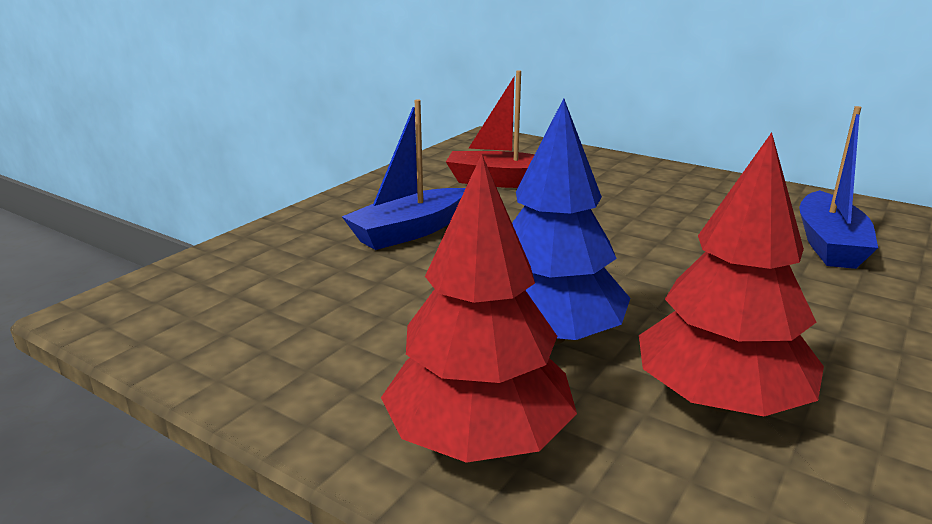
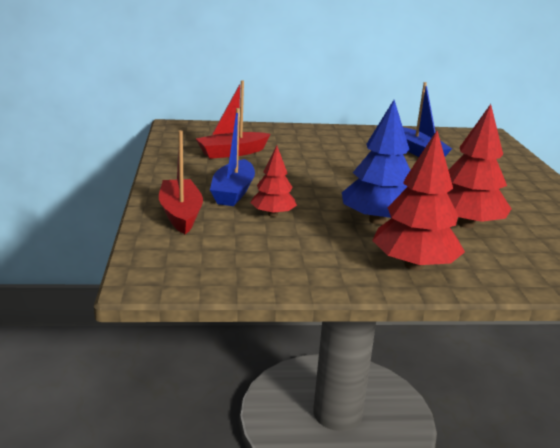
camera: 40 degrees left, 0 degrees up
(294, 242) = (180, 214): none -> red boat
(405, 276) = (273, 214): none -> red tree

